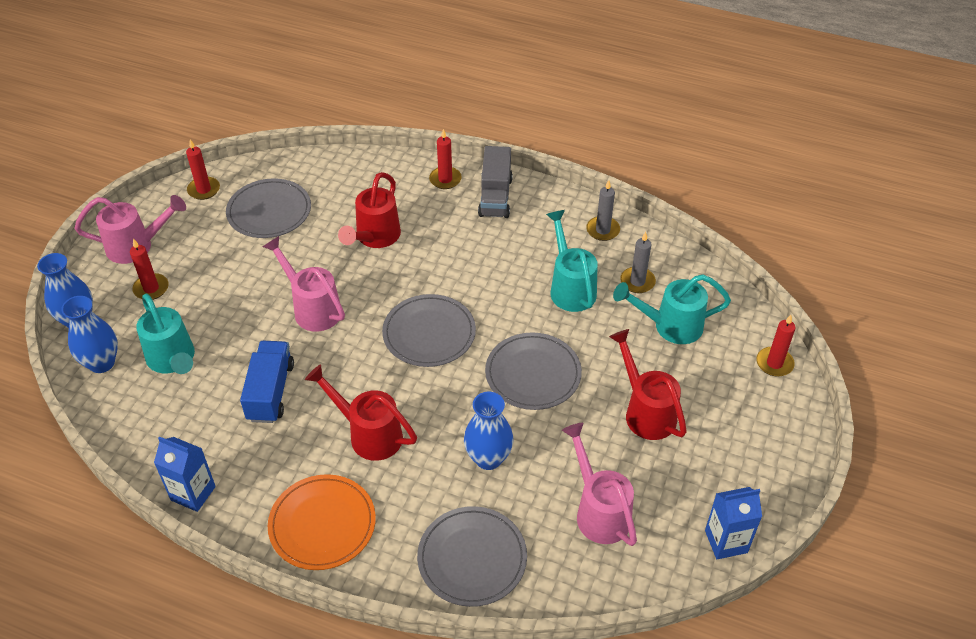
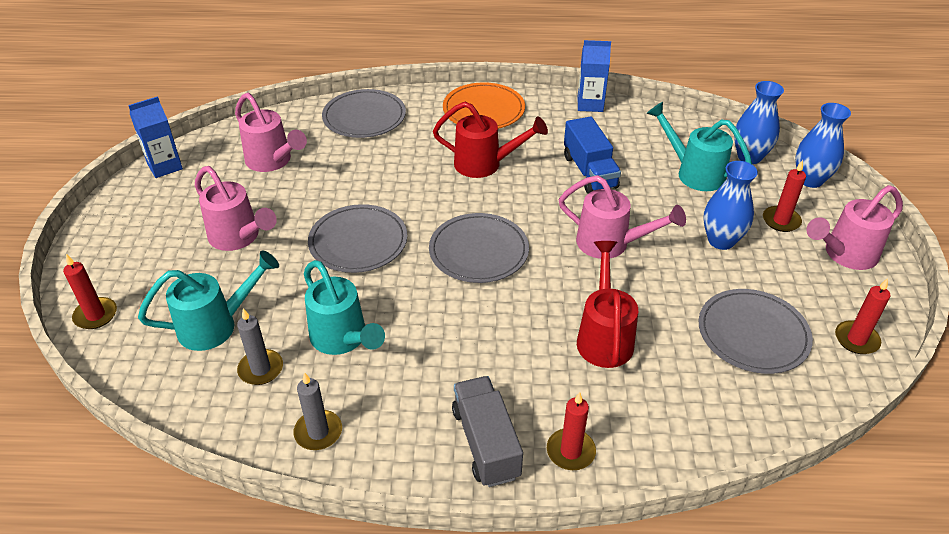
camera: 160 degrees right, 5 degrees down
(488, 458) = (376, 172): blue vase -> blue vase (721, 240)
(646, 411) = (238, 237): red watering can -> pink watering can

